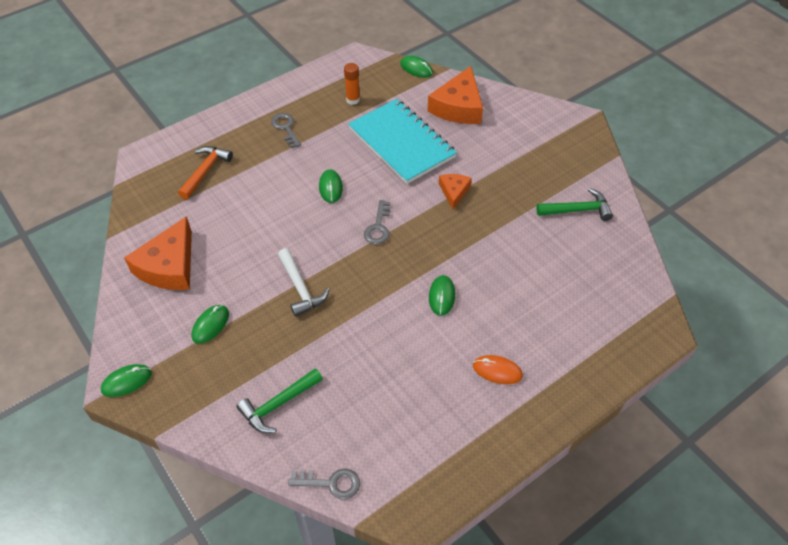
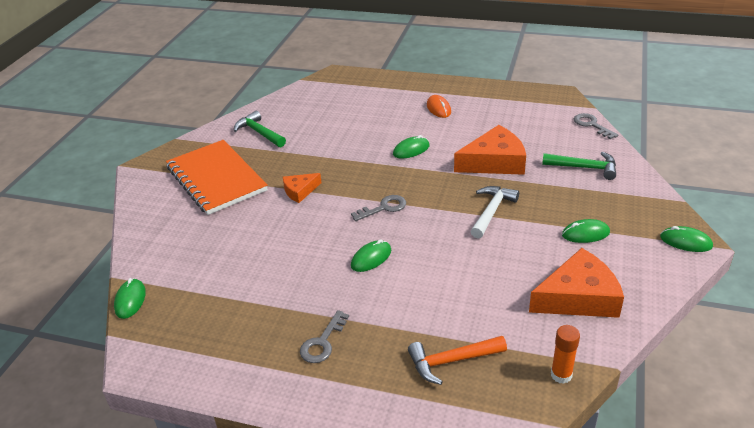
camera: 125 degrees left, 15 degrees down
(353, 100) = (227, 318): orange glue stick -> orange glue stick (561, 375)
(401, 143) = (266, 248): turquoise notebook -> none
(458, 107) = (178, 240): orange cheese -> orange cheese (494, 162)
(522, 154) = (216, 179): none -> orange notebook

